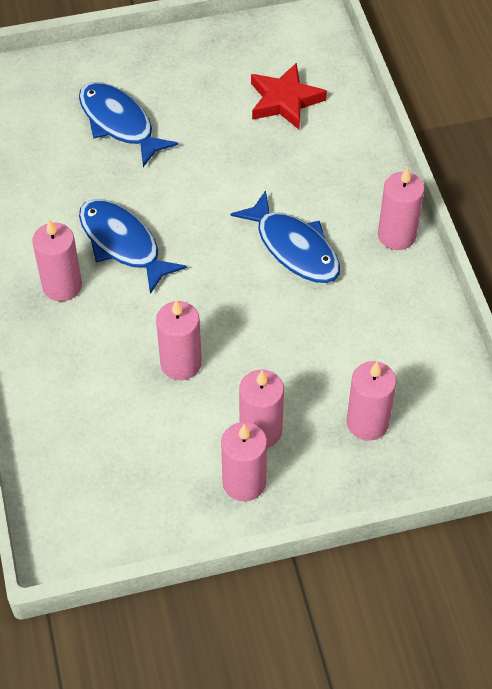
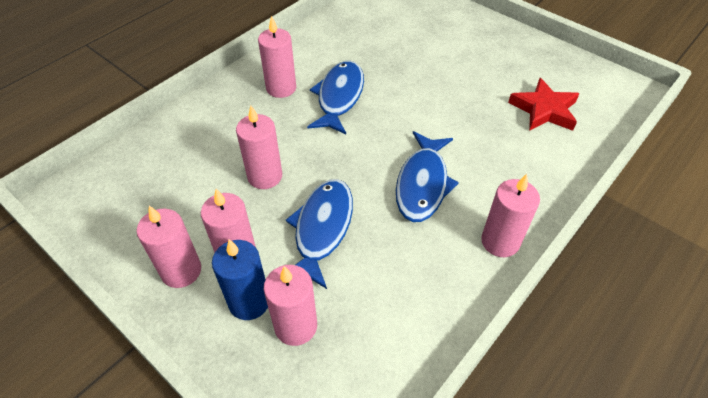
camera: 55 degrees right, 5 degrees down
(119, 123) = (431, 47): blue fish -> blue fish (322, 229)
(318, 445) = (249, 302): none -> blue candle

